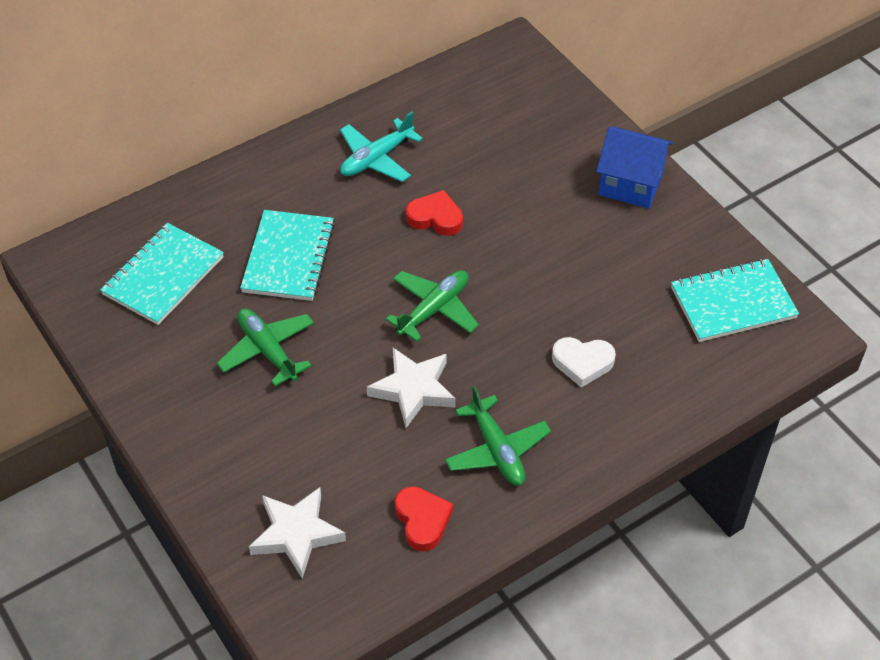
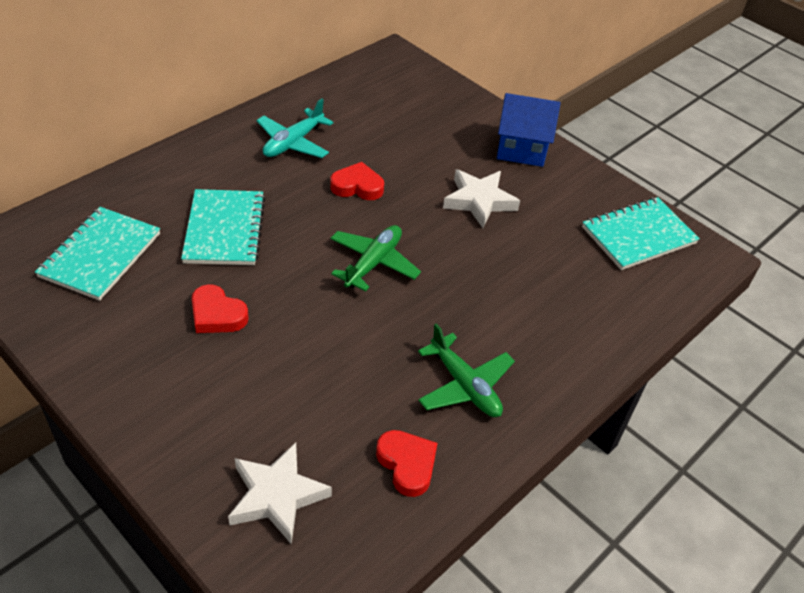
camera: 15 degrees left, 5 degrees down
(268, 351) = (217, 315): green plane -> red heart
(413, 390) = (369, 337): white star -> white star (479, 201)
(582, 363) = (523, 297): white heart -> none

